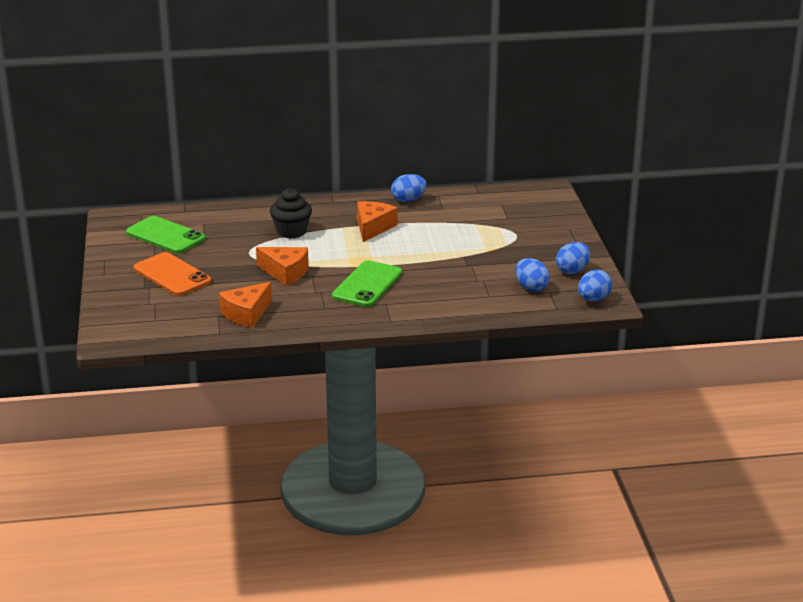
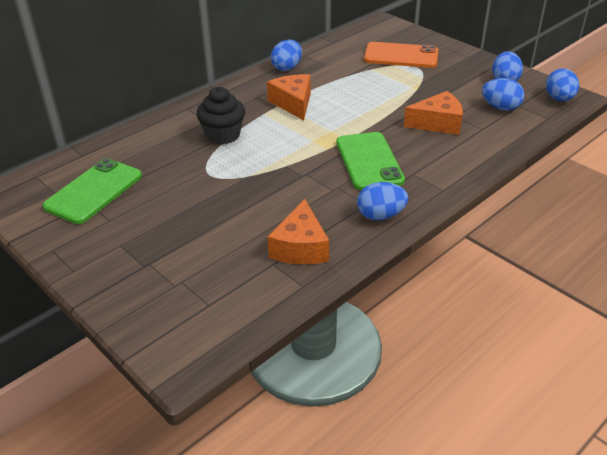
camera: 35 degrees left, 10 degrees up
(165, 236) = (94, 191): green phone -> green phone turned 60 degrees counterclockwise
(172, 275) = (158, 236): orange phone -> orange phone (401, 56)
(285, 272) = (276, 181): orange cheese -> orange cheese (437, 123)
(323, 318) = (380, 215): none -> blue egg

